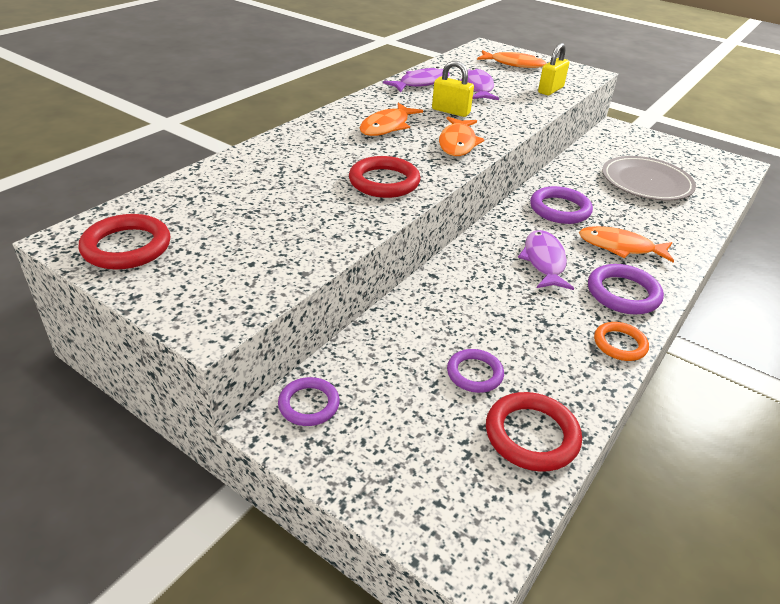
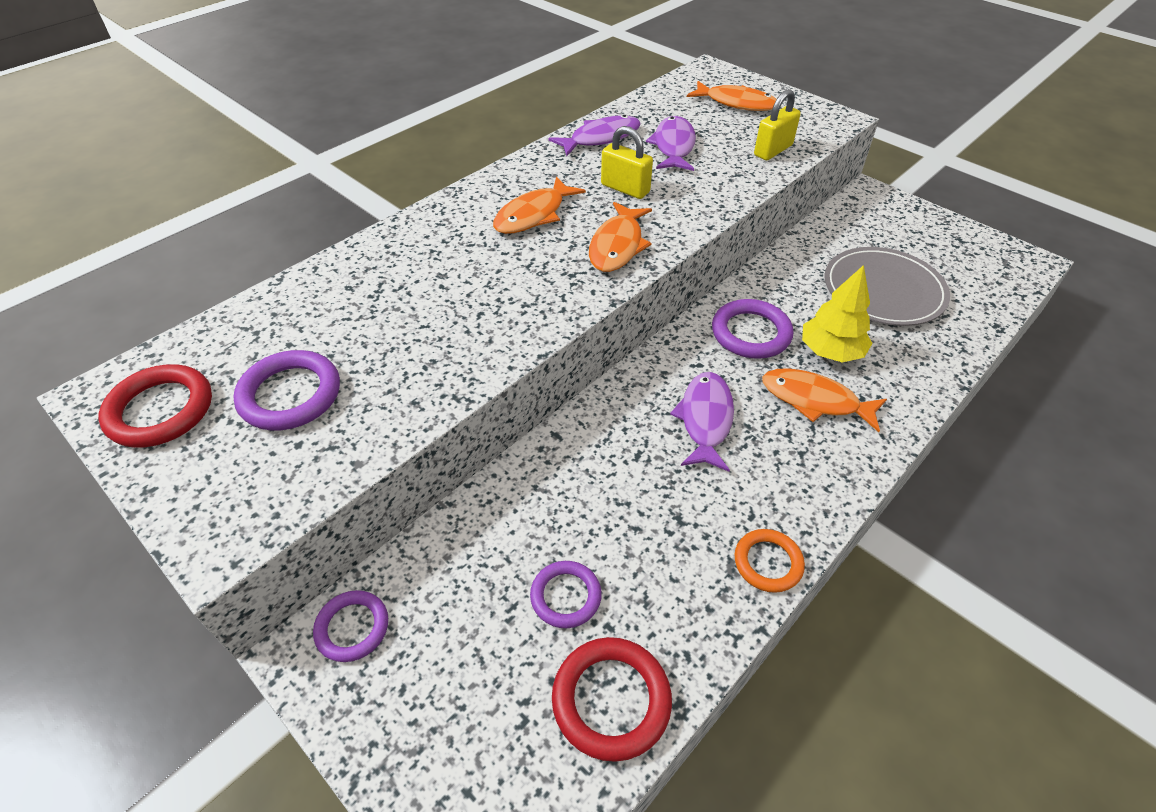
camera: 10 degrees right, 10 degrees up
(384, 182) = (501, 312): red ring -> none
(621, 218) = (830, 351): none -> yellow tree
(623, 293) = (796, 478): purple ring -> purple ring (290, 395)

